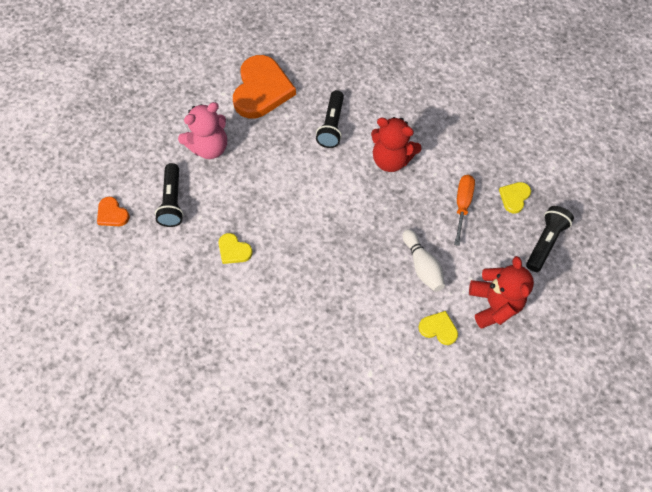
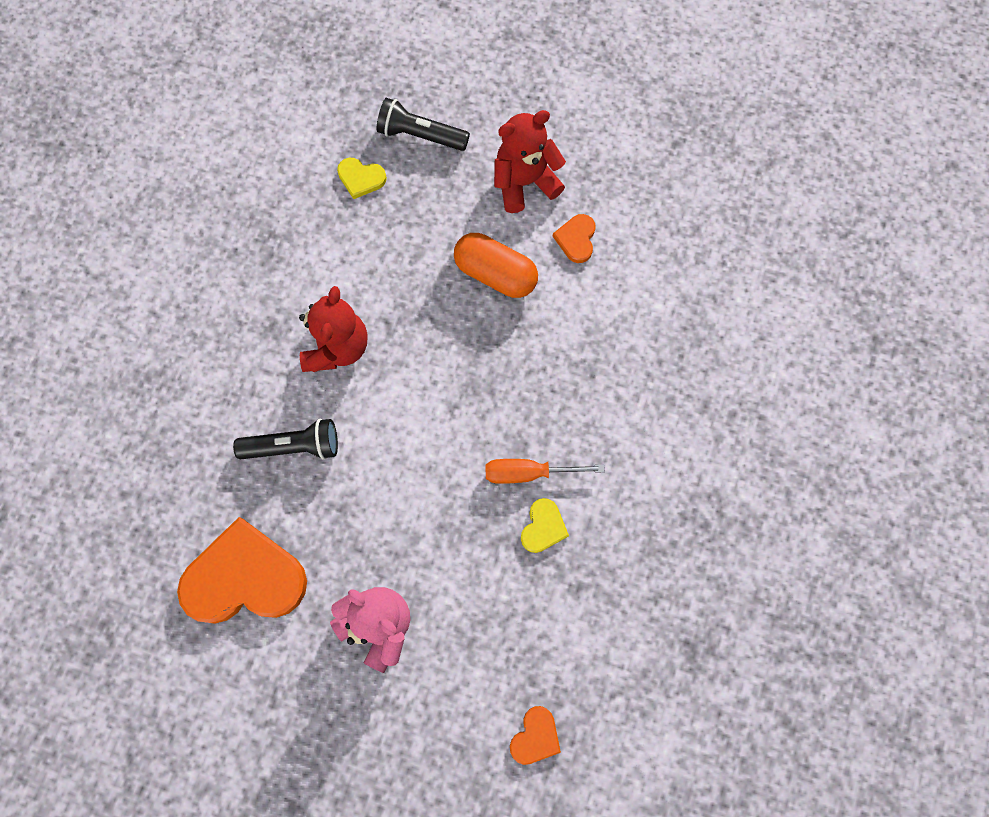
camera: 105 degrees left, 10 degrees up
(173, 201) = (488, 648): black flashlight -> none
(422, 266) = (495, 274): white bowling pin -> orange capsule
(438, 328) = (576, 239): yellow heart -> orange heart
(462, 205) = (390, 240): orange screwdriver -> orange screwdriver (528, 473)

